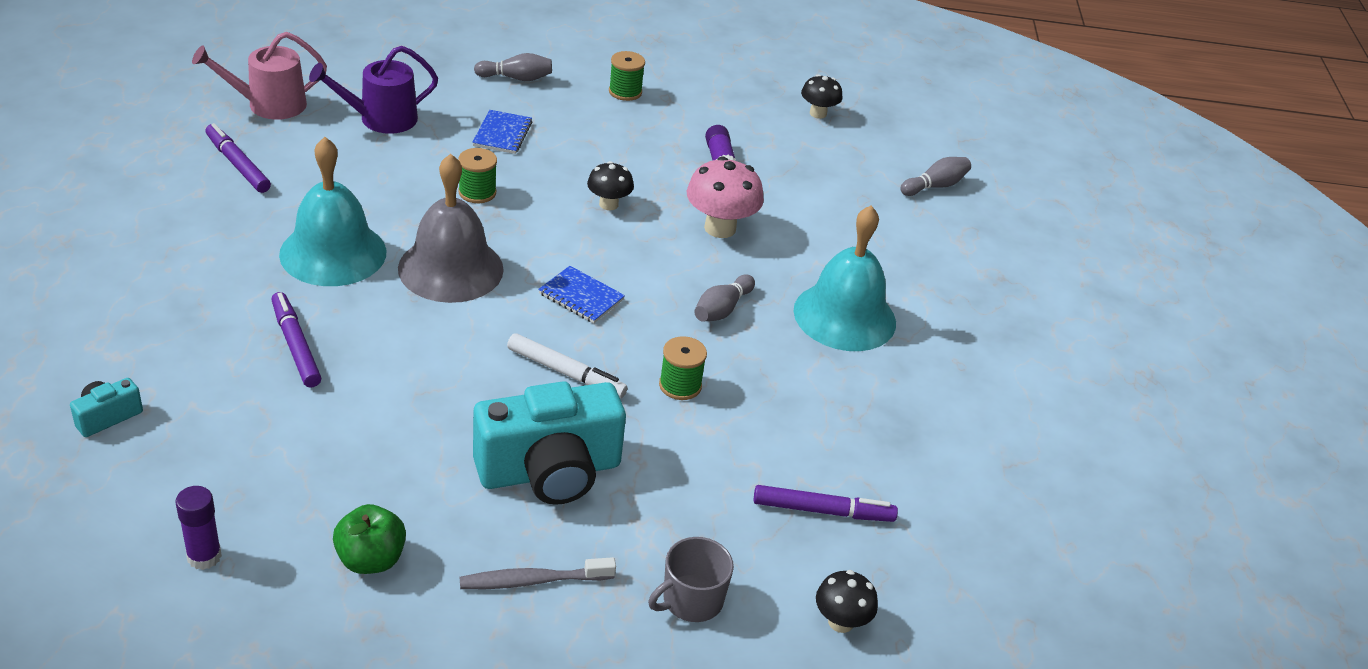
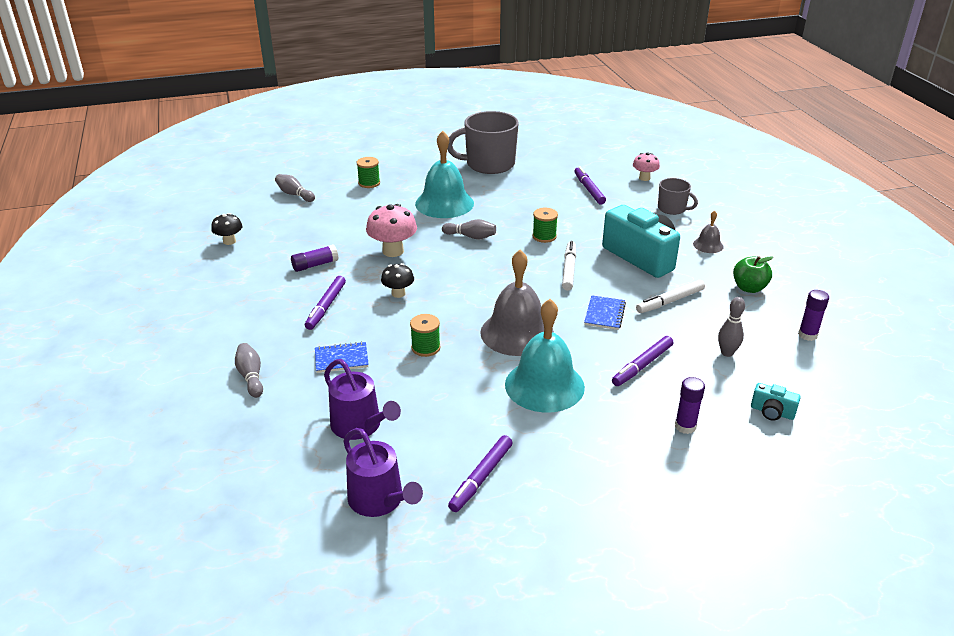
camera: 105 degrees left, 5 degrees down
(162, 329) = (685, 426): none -> purple glue stick
(248, 439) = (727, 353): none -> grey bowling pin
(269, 105) = (379, 500): pink watering can -> purple watering can
(408, 443) = (670, 301): none -> white marker
(532, 581) = (708, 245): grey toothbrush -> grey bell
(581, 297) = (501, 281): blue notebook -> blue notebook (604, 314)
(615, 147) = (326, 307): none -> purple marker
(625, 92) = (243, 321): green spool -> green spool (369, 183)
(840, 622) = (644, 178): black mushroom -> pink mushroom
(980, 416) = (489, 164): none -> grey mug

